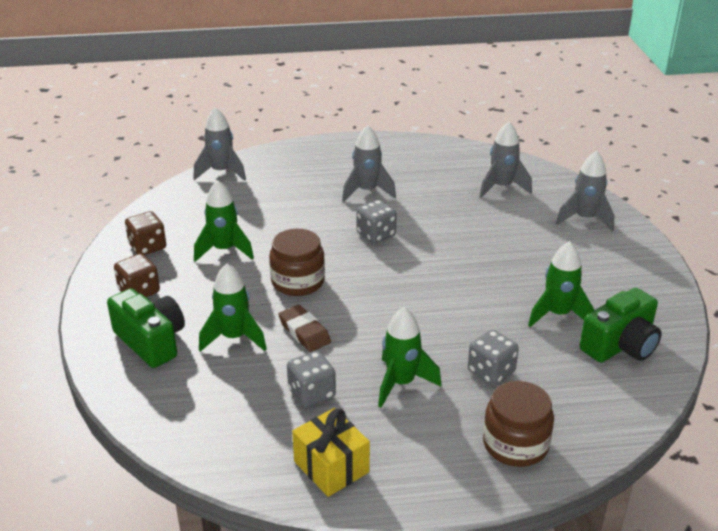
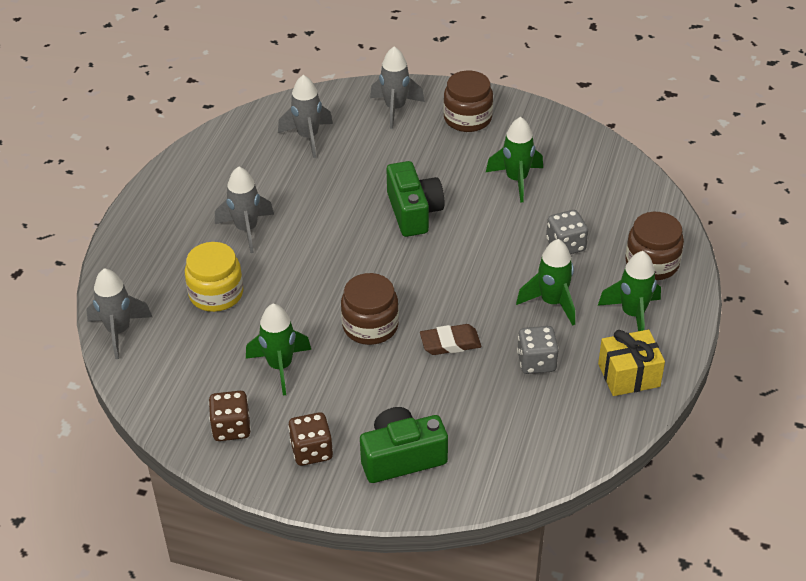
camera: 65 degrees left, 10 degrees up
(234, 338) = (431, 394): green rocket -> green rocket (633, 314)
(286, 199) = (216, 294): none -> yellow jar
(376, 234) = (328, 248): grey dice -> none
(616, 262) = (467, 118): none -> brown jar
(620, 345) = (572, 162): green camera -> green camera (413, 212)

